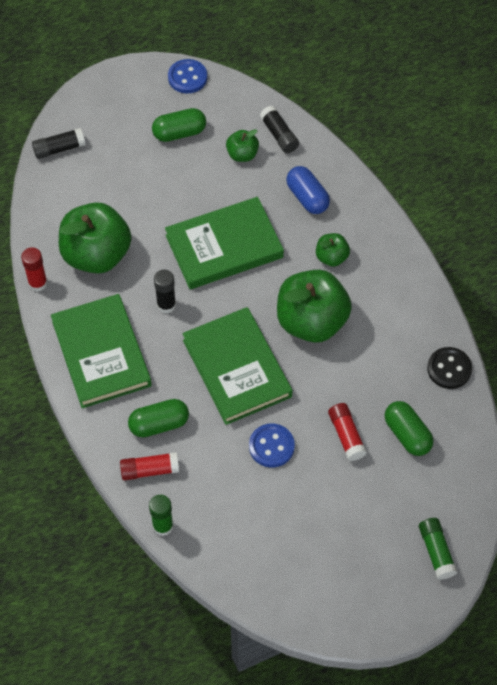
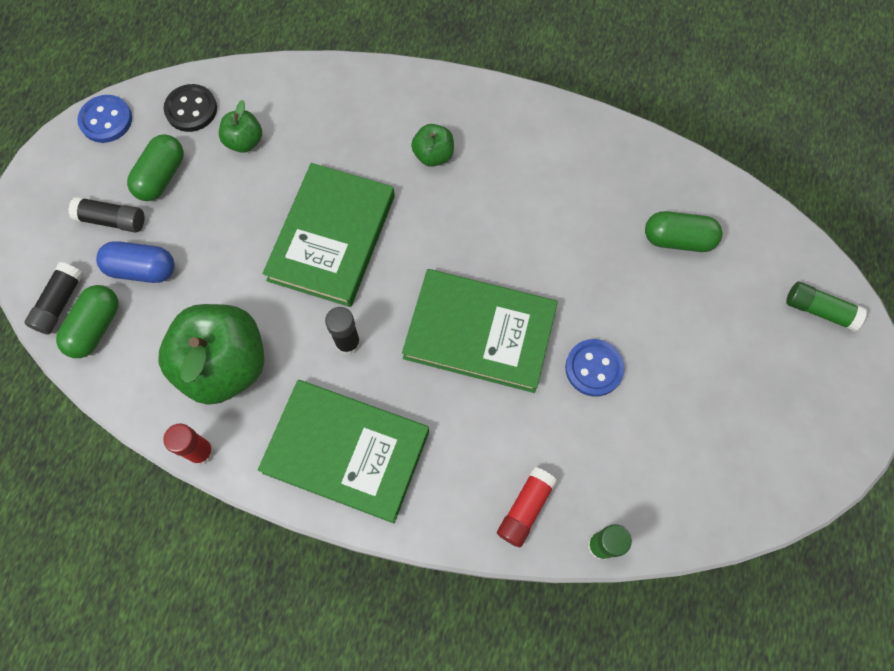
camera: 50 degrees left, 10 degrees up
(159, 424) = (480, 457): green capsule -> green capsule (96, 327)
(279, 135) = (256, 94): black glue stick -> black glue stick (112, 220)
(307, 197) = (348, 124): blue capsule -> blue capsule (142, 269)
(311, 322) = (487, 226): green apple -> none
(346, 435) = (636, 292): red glue stick -> none
(449, 369) = (638, 152): black button -> black button (191, 109)

